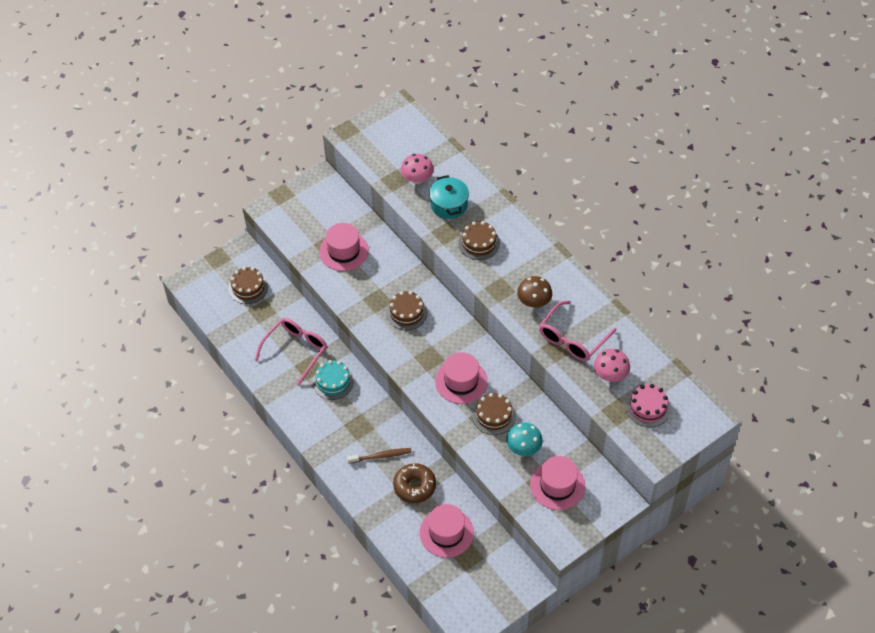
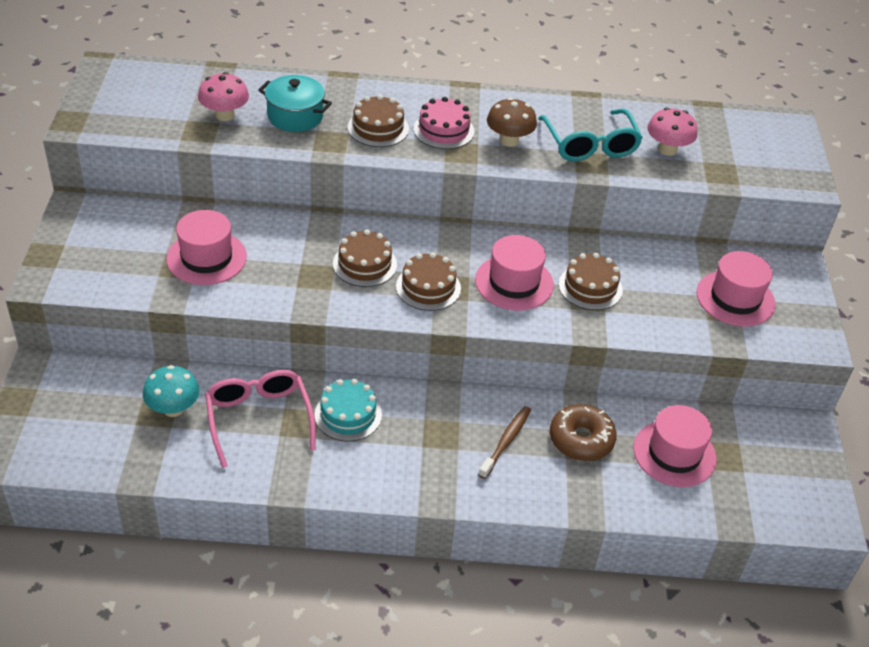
camera: 55 degrees left, 10 degrees down
(248, 287) = (104, 401): brown cake -> brown cake (428, 287)
(523, 448) = (659, 292): turquoise mushroom -> turquoise mushroom (173, 408)
(572, 338) = (590, 145): pink glasses -> turquoise glasses
(648, 407) = (736, 151): pink cake -> pink cake (444, 130)

